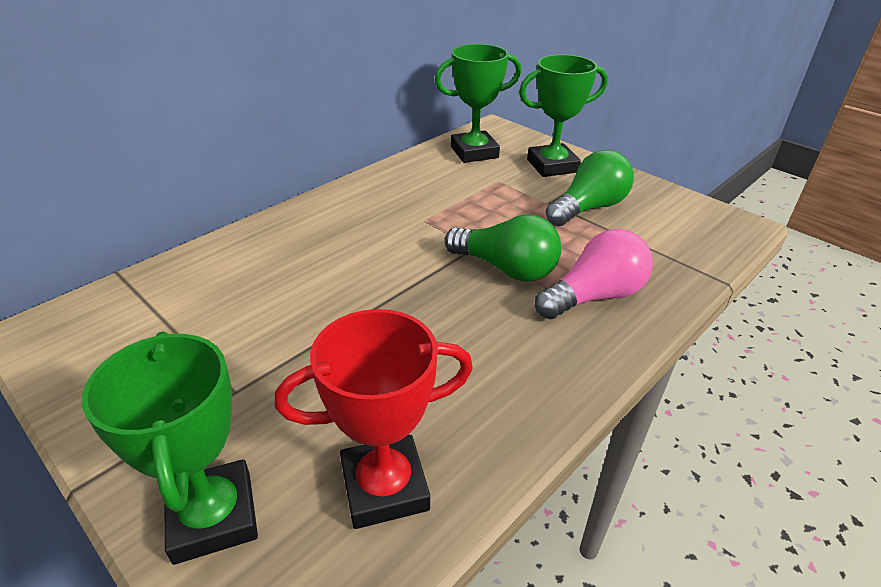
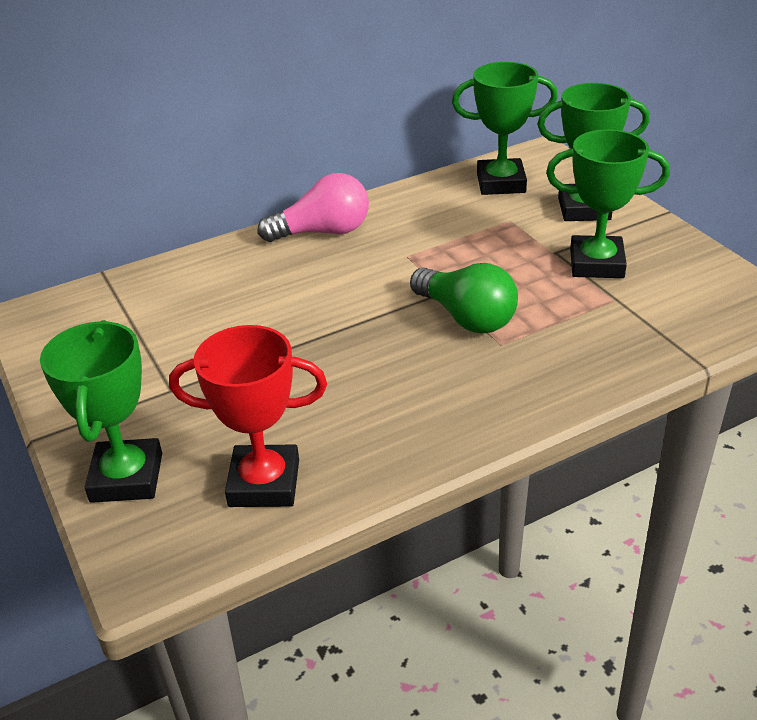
camera: 20 degrees right, 0 degrees up
(588, 208) = (596, 264): green light bulb -> green trophy
(594, 296) = (543, 358): pink light bulb -> pink light bulb (323, 232)

